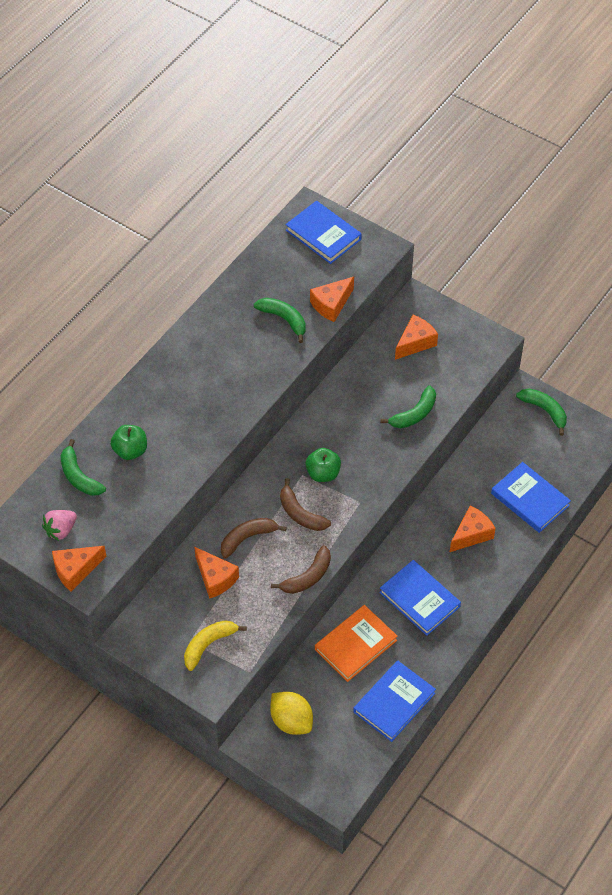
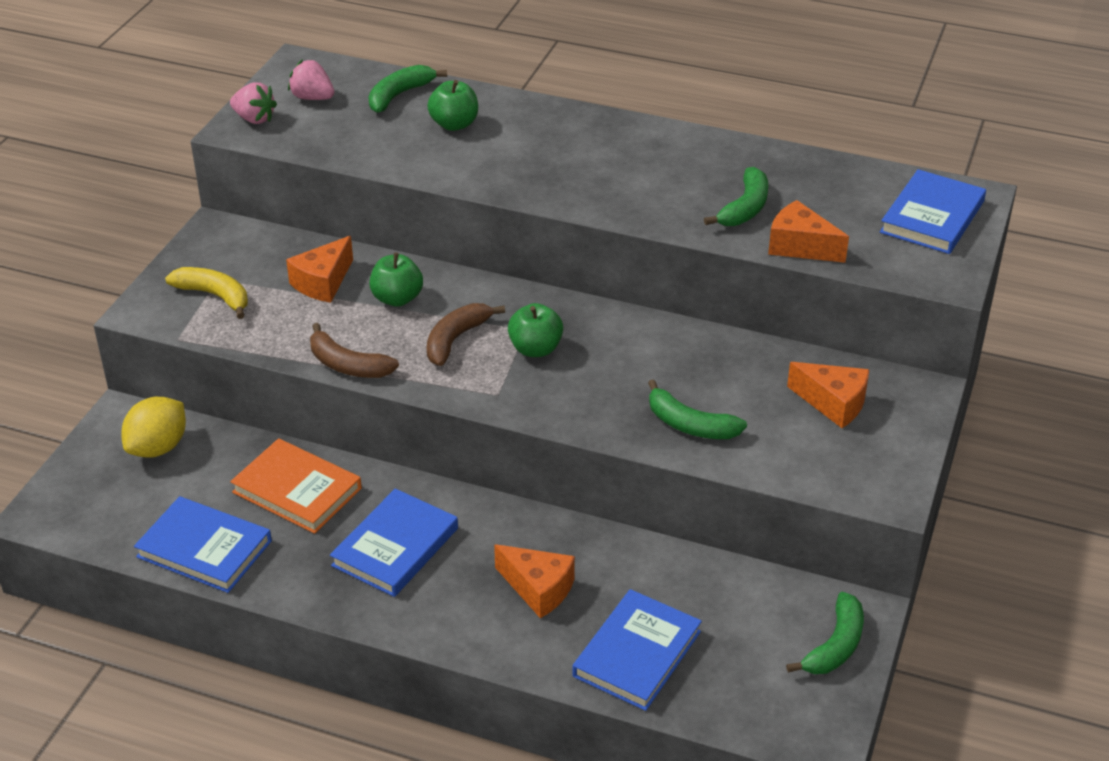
camera: 75 degrees right, 15 degrees down
(76, 570) = (254, 119): orange cheese -> pink strawberry
(247, 538) = (397, 298): brown banana -> green apple

